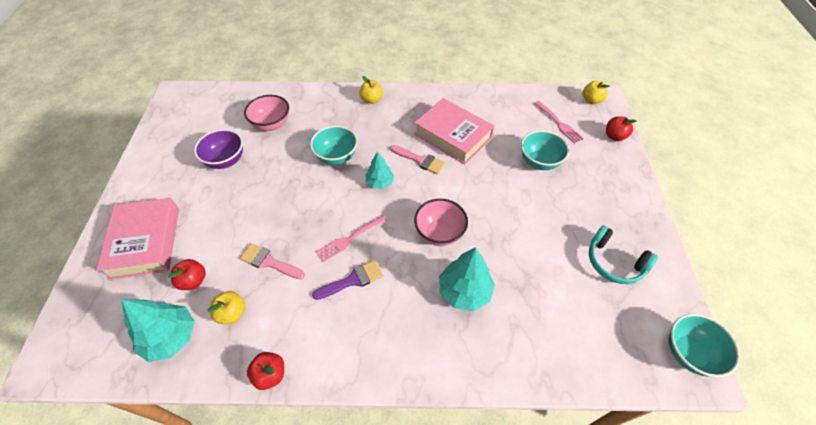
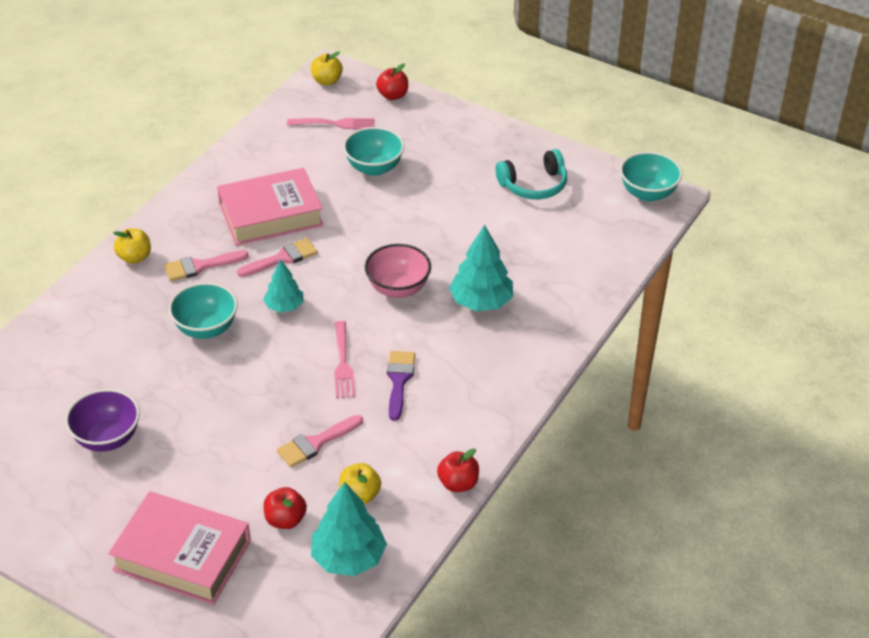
camera: 60 degrees left, 10 degrees down
(271, 124) = (82, 371): pink bowl -> none
(385, 128) = (200, 266): none -> pink brush

